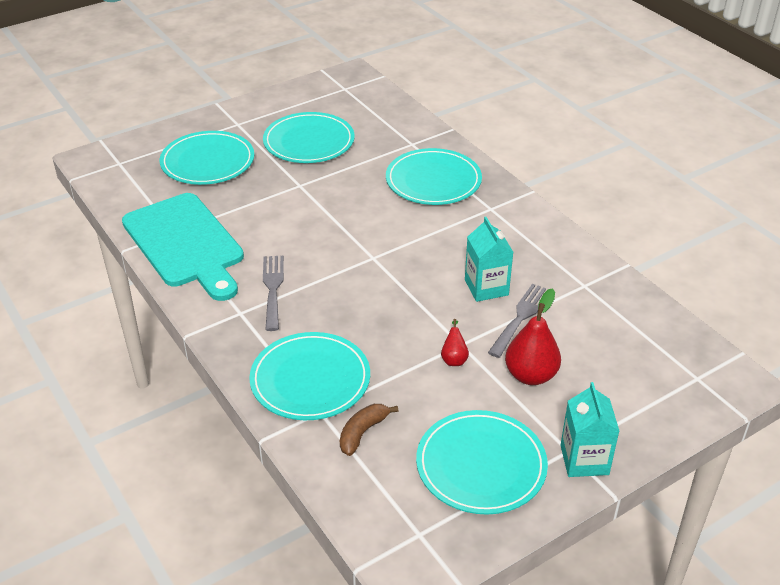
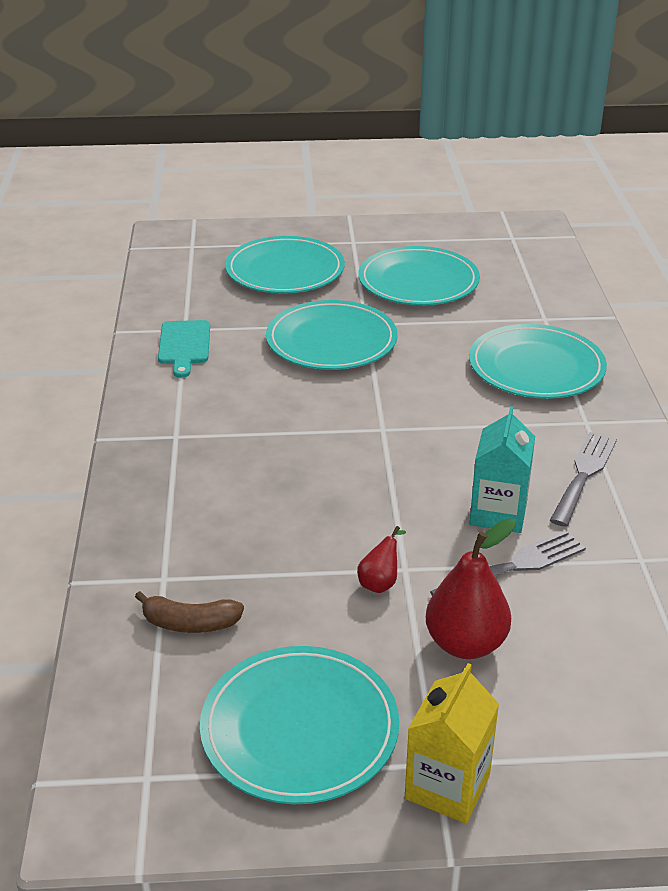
camera: 30 degrees right, 5 degrees down
(185, 244) = (184, 345): turquoise cutting board -> turquoise cutting board, size x0.47
(273, 288) = (235, 423): grey fork -> grey fork (584, 474)
(310, 380) = (185, 538): turquoise plate -> turquoise plate (331, 341)
(362, 432) = (190, 623): brown banana -> brown banana turned 150 degrees counterclockwise
(584, 460) = (447, 786): turquoise carton -> yellow carton

